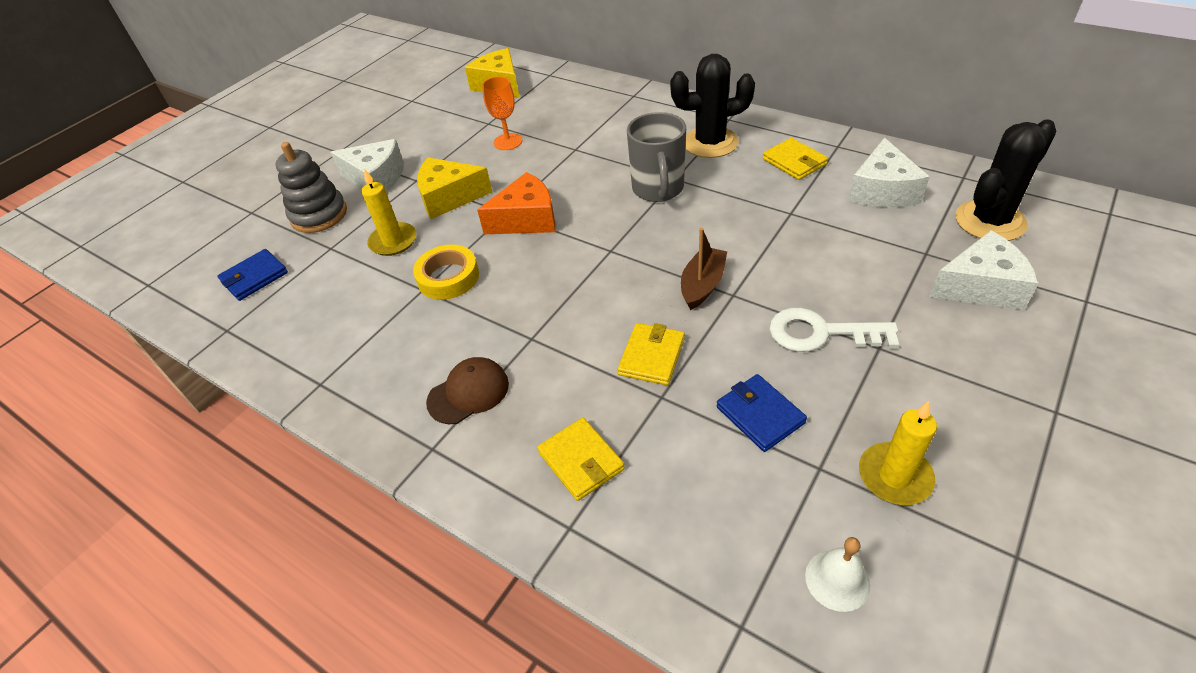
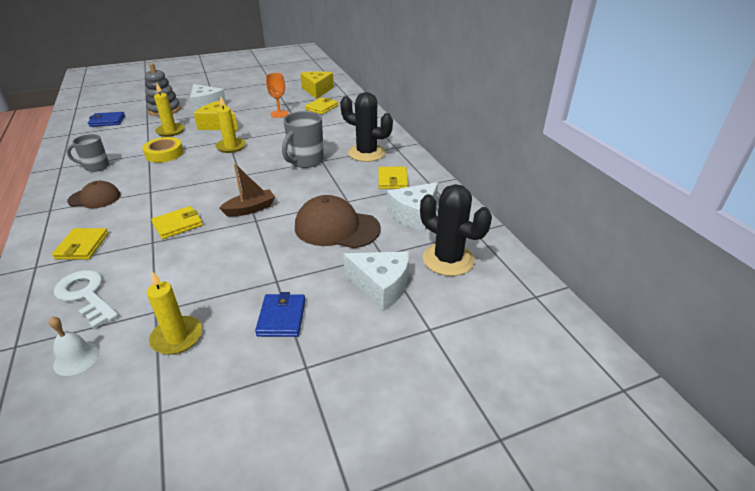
camera: 30 degrees right, 10 degrees down
(378, 351) = (96, 167): none -> grey mug
(526, 219) = (231, 147): orange cheese -> yellow candle
(549, 107) = (322, 108): none -> yellow wallet
(760, 415) = (173, 274): blue wallet -> blue wallet (281, 317)
(821, 333) = (262, 258): white key -> white key (86, 295)
(833, 250) = (336, 228): none -> brown cap
(990, 221) = (448, 259): black cactus -> black cactus turned 45 degrees clockwise

